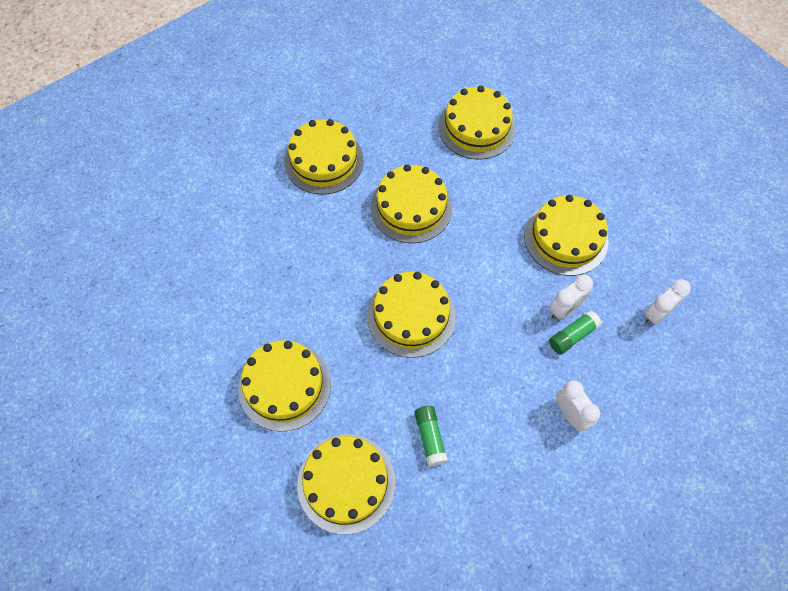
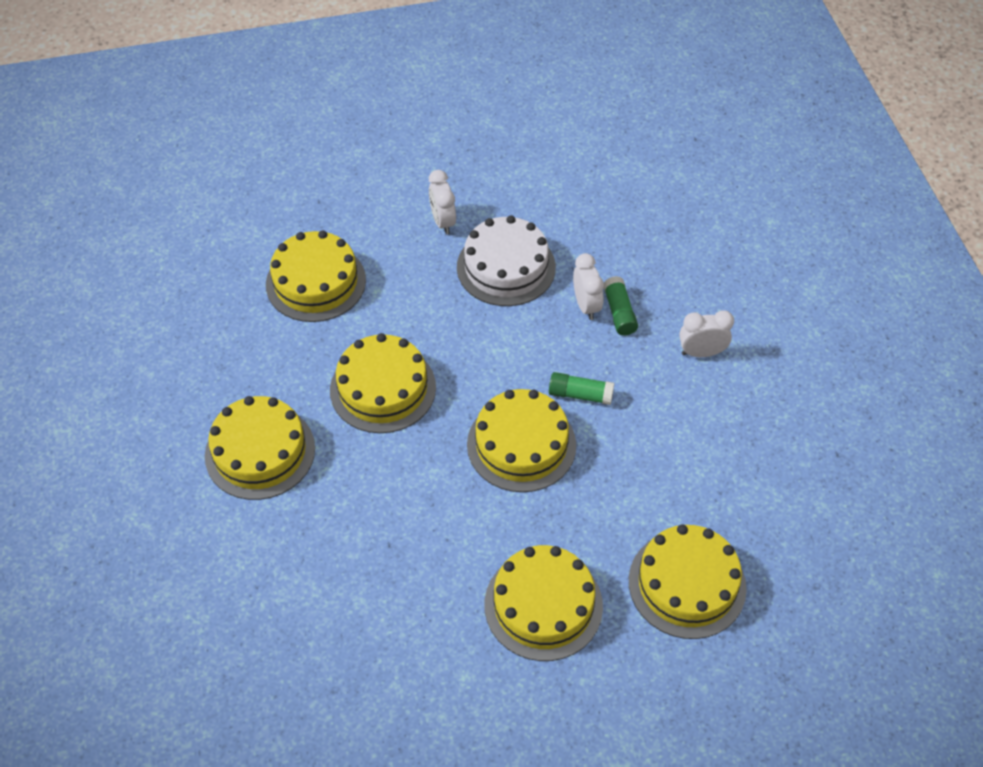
camera: 65 degrees left, 10 degrees down
(430, 437) = (671, 484): green glue stick -> green glue stick (580, 395)
(566, 238) = (506, 267): yellow cake -> white cake
(656, 314) = (630, 235): white clock -> white clock (443, 222)

